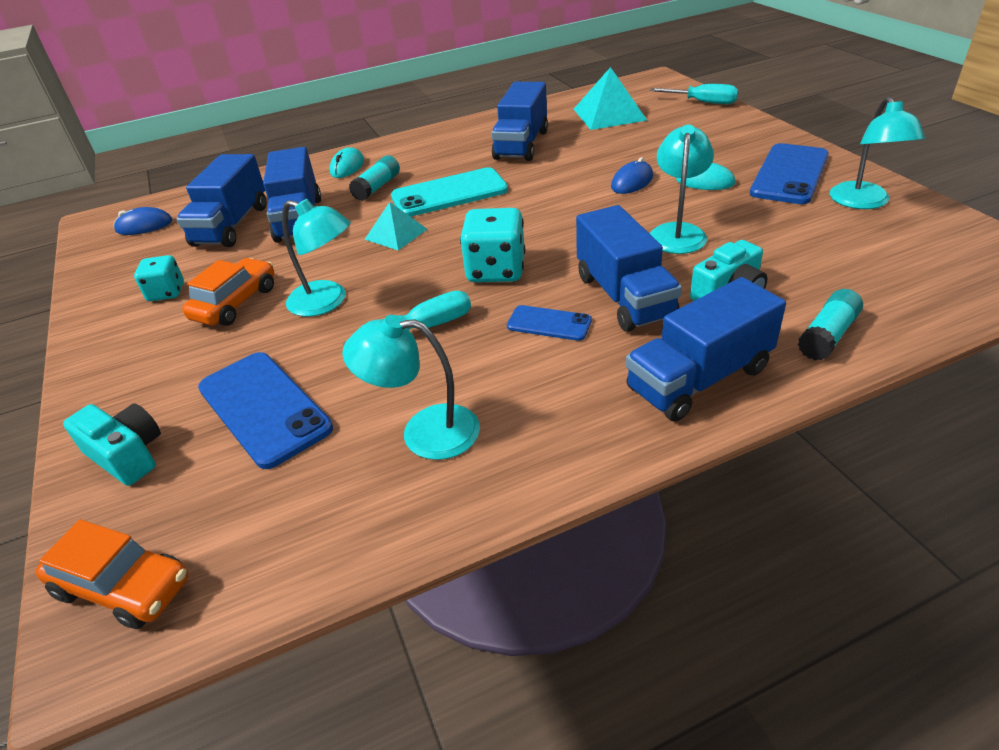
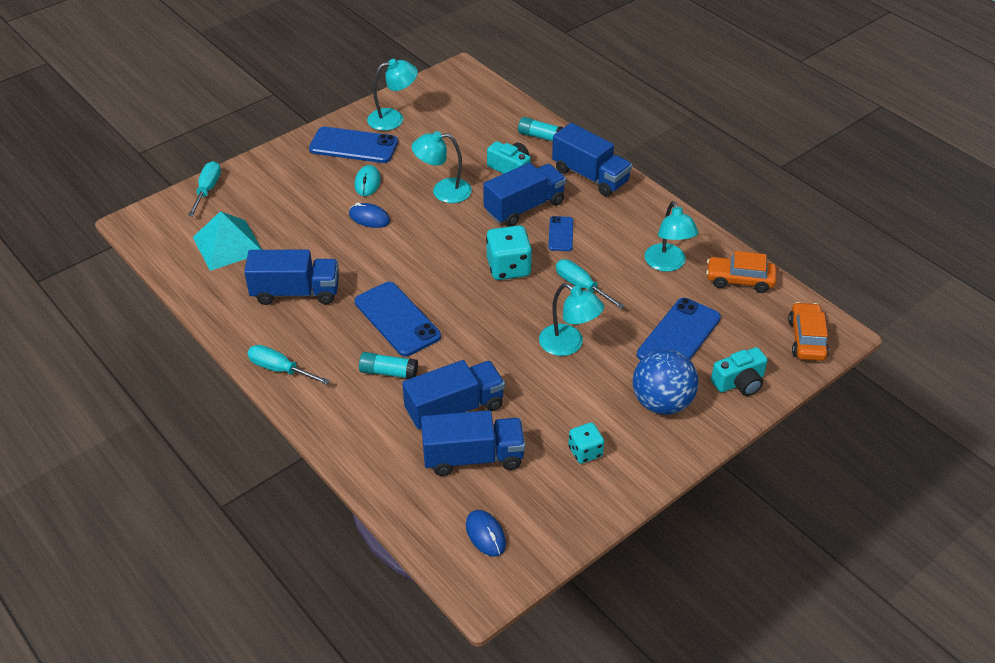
camera: 110 degrees left, 5 degrees up
(127, 455) = (739, 382): turquoise camera -> turquoise camera turned 135 degrees counterclockwise
(170, 365) = (662, 403): none -> blue ball
(235, 303) = (585, 398): orange car -> orange car (739, 280)
(327, 302) = (568, 345): turquoise lamp -> turquoise lamp turned 120 degrees clockwise
(347, 167) = (345, 411): turquoise mouse -> none
(396, 234) = (469, 335): turquoise pyramid -> none
(421, 140) = (280, 369): none -> turquoise screwdriver
(449, 193) = (397, 319): turquoise phone -> blue phone

